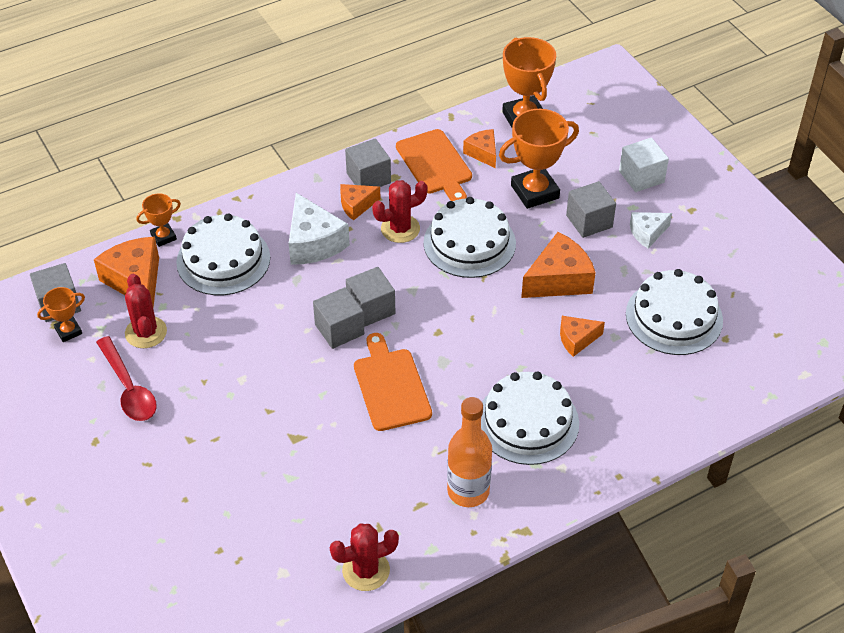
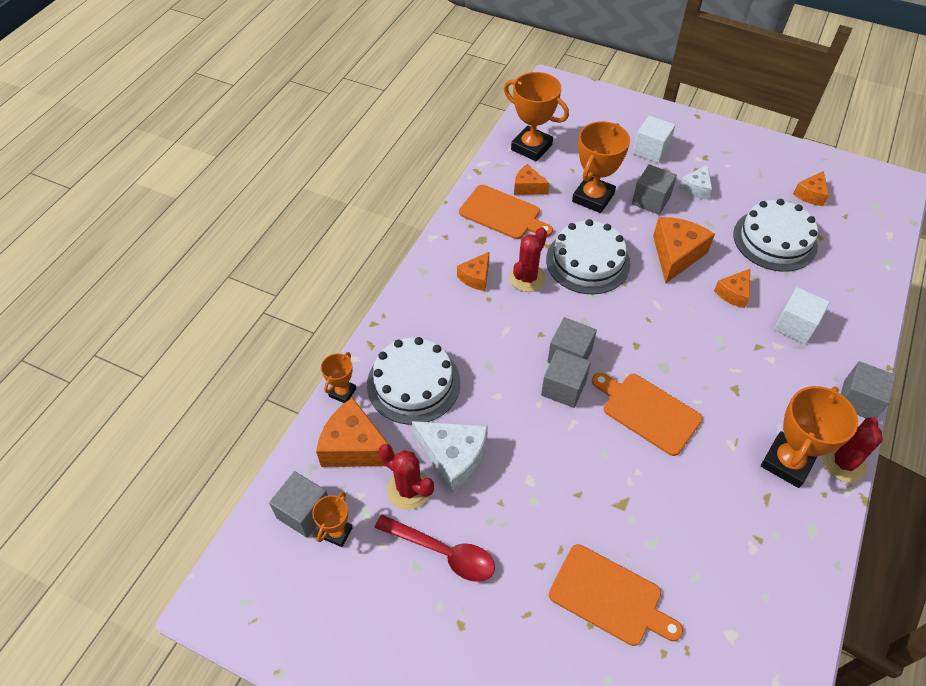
camera: 35 degrees left, 5 degrees up
(218, 490) = (609, 596): none -> orange cutting board
(313, 243) = (472, 326): white cheese -> white cheese (453, 459)
(366, 570) = (788, 585): red cactus -> red cactus (843, 463)
(368, 178) = (463, 250): grey cube -> grey cube (858, 400)
(468, 491) = (787, 462): orange bottle -> orange trophy
(527, 422) = (768, 378): white cake -> none
(605, 396) = (795, 325): none -> white cube
(763, 297) = (810, 195): none -> orange cheese

